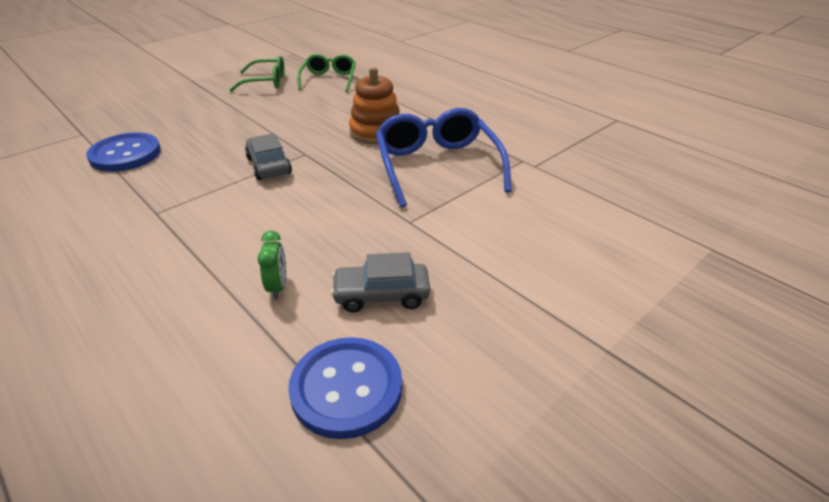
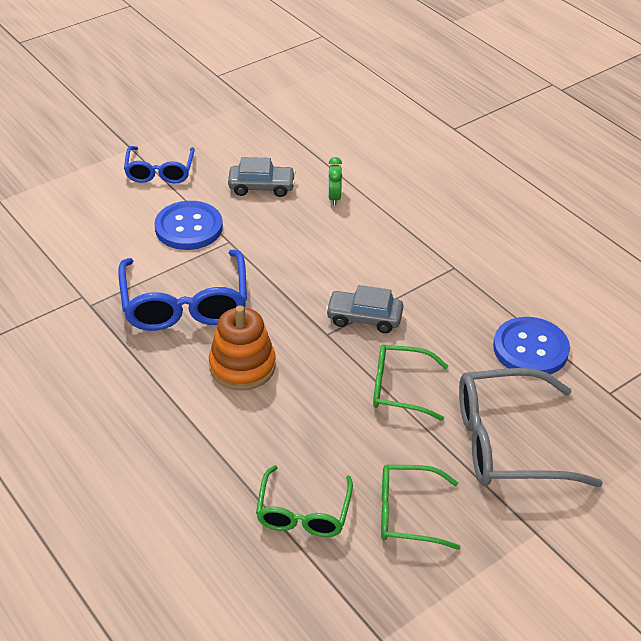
camera: 175 degrees left, 5 degrees up
(185, 108) = (507, 443): none -> grey glasses
(252, 127) = (399, 388): none -> green glasses
(269, 166) = (364, 318): grey car -> grey car turned 120 degrees clockwise
(346, 388) = (287, 143): blue button -> blue button (189, 227)
(537, 308) = (159, 172): none -> blue glasses

